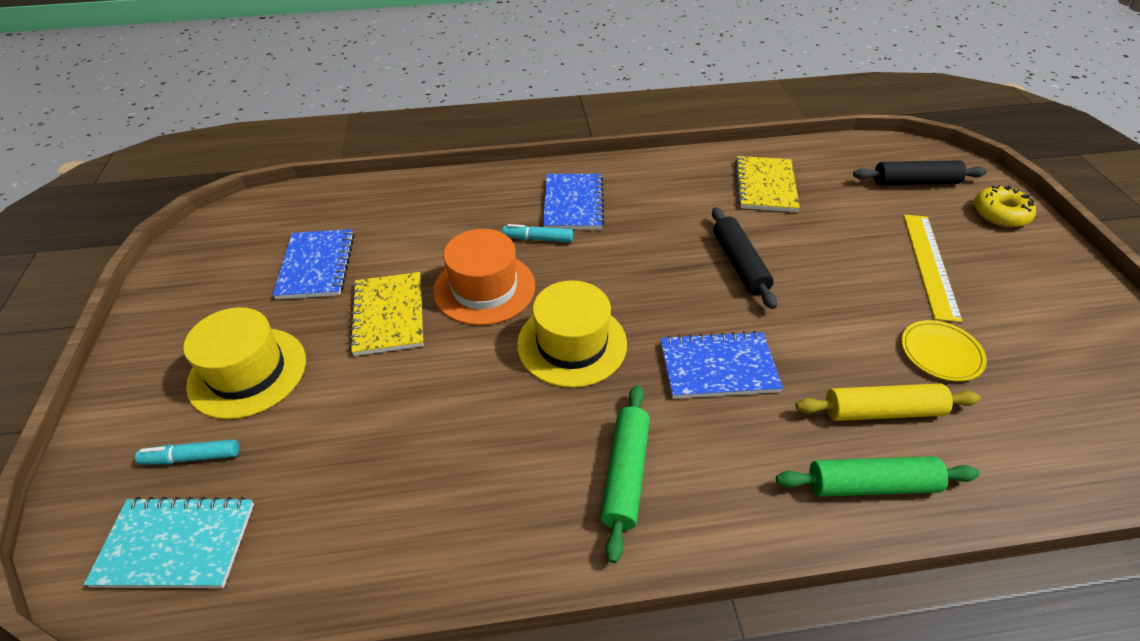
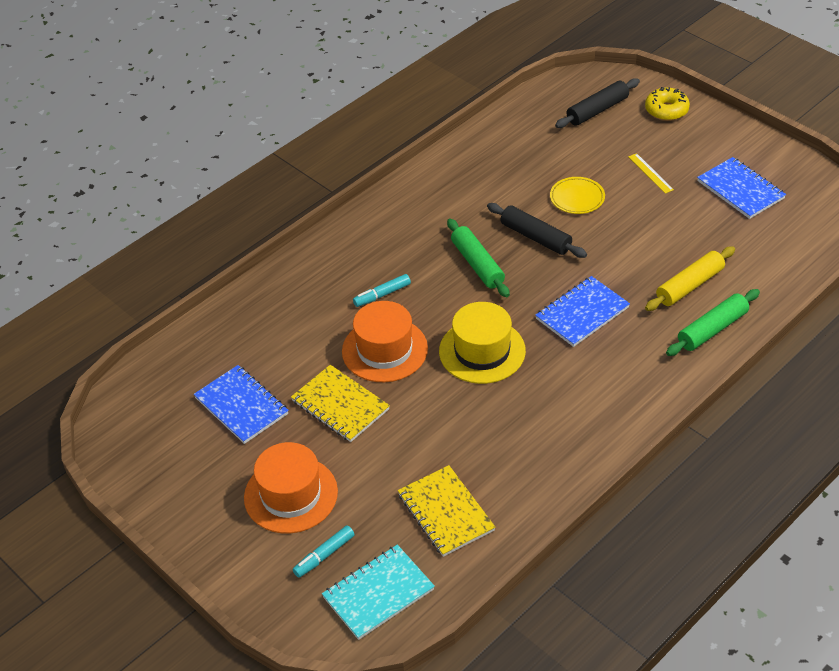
camera: 35 degrees left, 0 degrees up
(247, 372) = (291, 495): yellow hat -> orange hat
(573, 203) = (378, 254): blue notebook -> blue notebook (740, 190)
(625, 474) = (586, 402): green rolling pin -> green rolling pin (477, 264)
(765, 186) = (501, 166): yellow notebook -> yellow notebook (446, 512)
(930, 264) = (650, 173): yellow ruler -> yellow ruler, size x0.54
(940, 353) = (696, 232): yellow plate -> yellow plate (577, 198)

